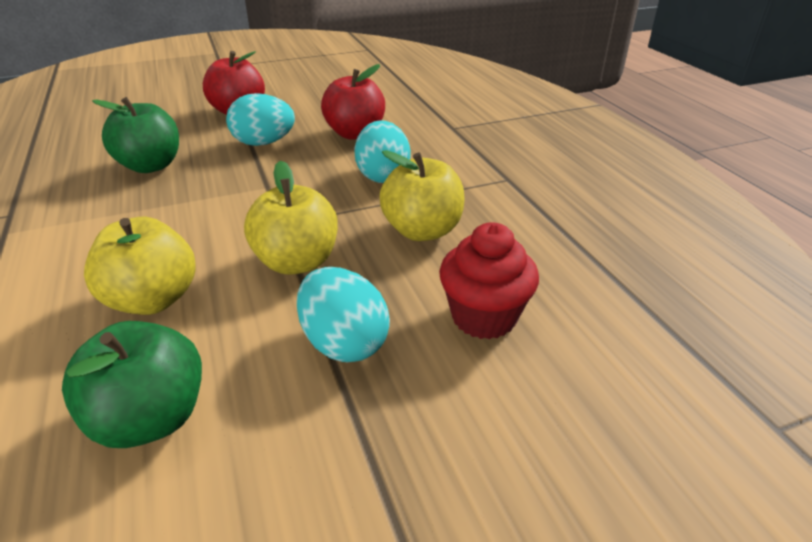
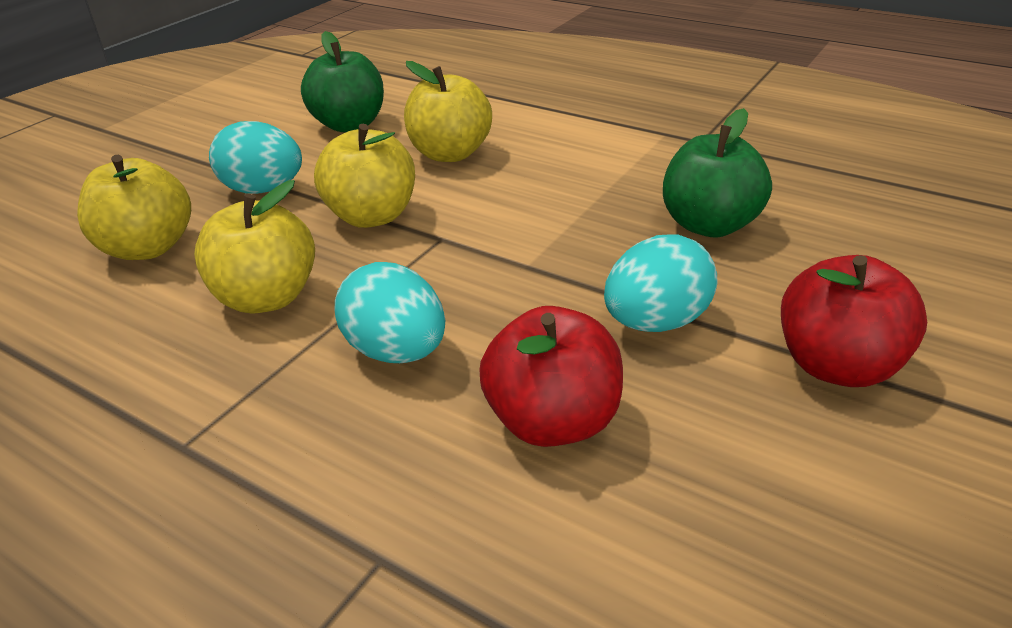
camera: 145 degrees right, 0 degrees up
(484, 317) = (148, 248): red cupcake -> yellow apple

